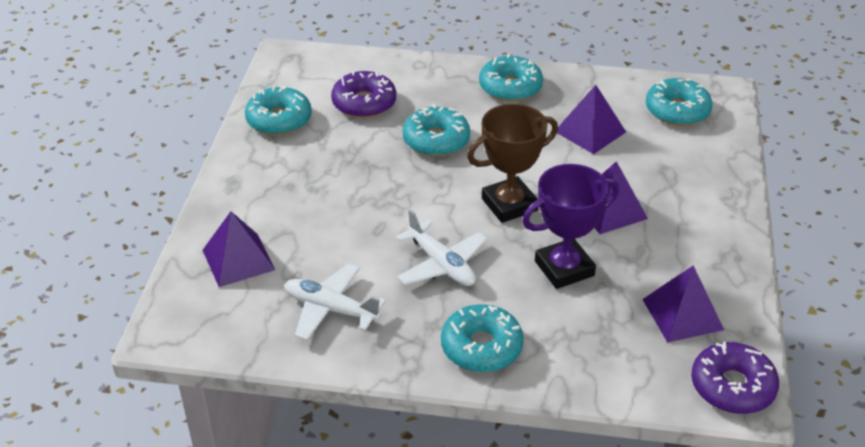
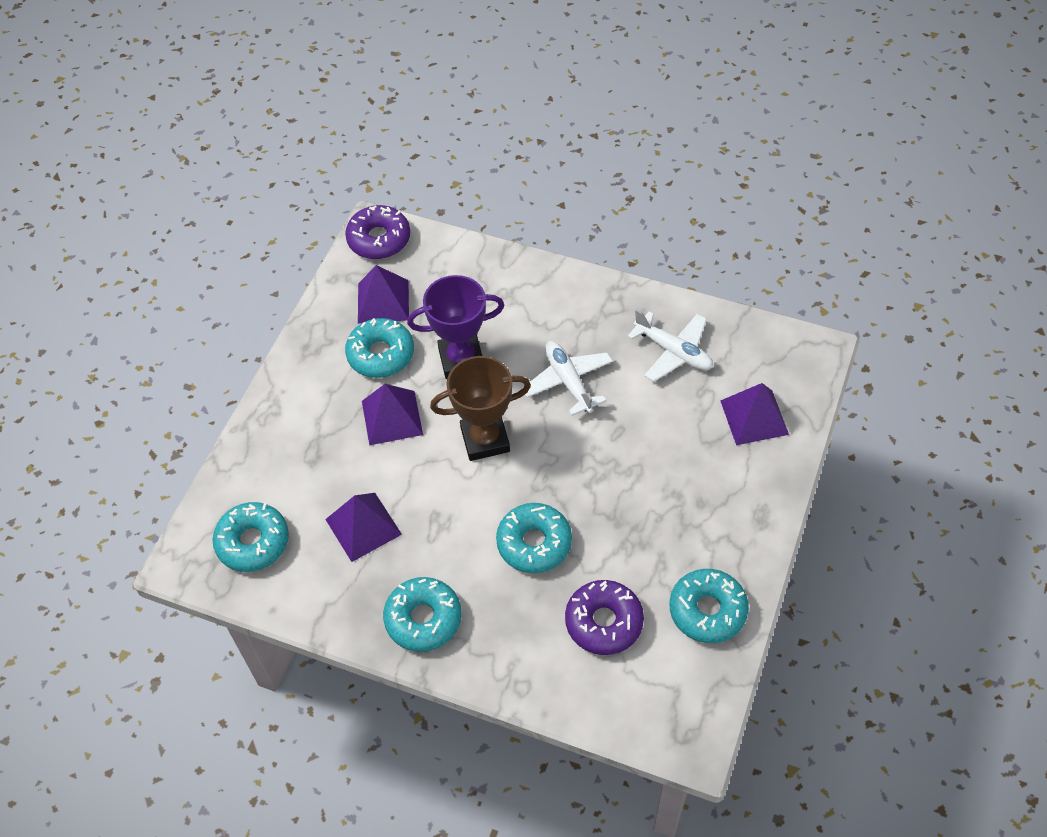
camera: 165 degrees left, 15 degrees up
(481, 347) = (556, 298): turquoise donut -> turquoise donut (381, 354)

